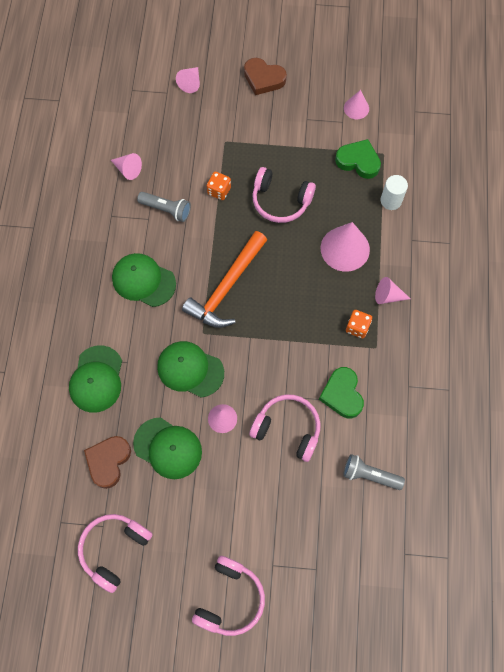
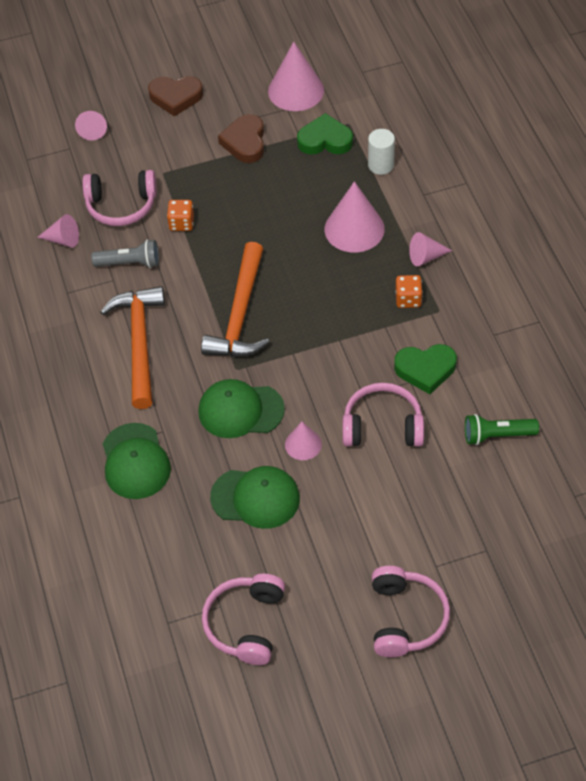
camera: 20 degrees left, 15 degrees down
(108, 461) = (192, 538): brown heart -> brown heart (245, 142)
(143, 281) = (139, 343): green cap -> orange hammer
(280, 201) = (257, 208): pink headphones -> pink headphones (121, 205)
(342, 394) = (425, 369): green heart -> green heart turned 60 degrees counterclockwise
(356, 108) = (296, 90): pink cone -> pink cone, size x1.81
(369, 475) = (497, 435): grey flashlight -> green flashlight

